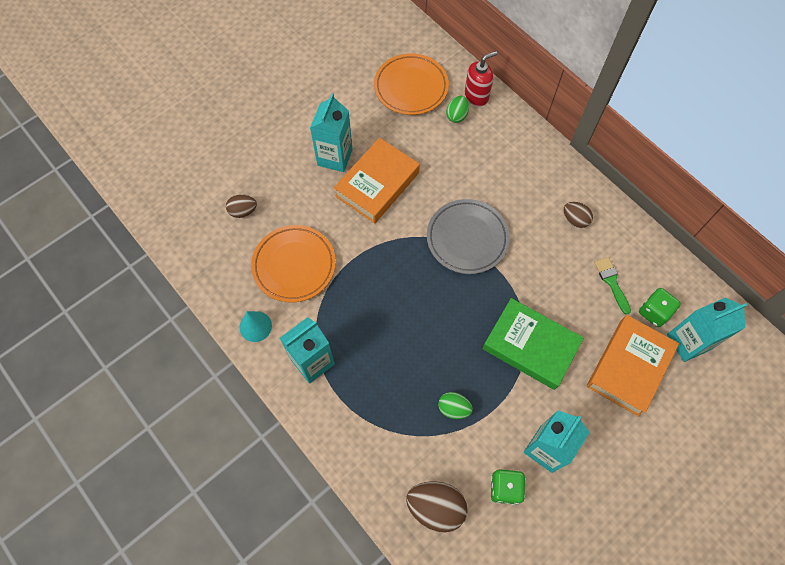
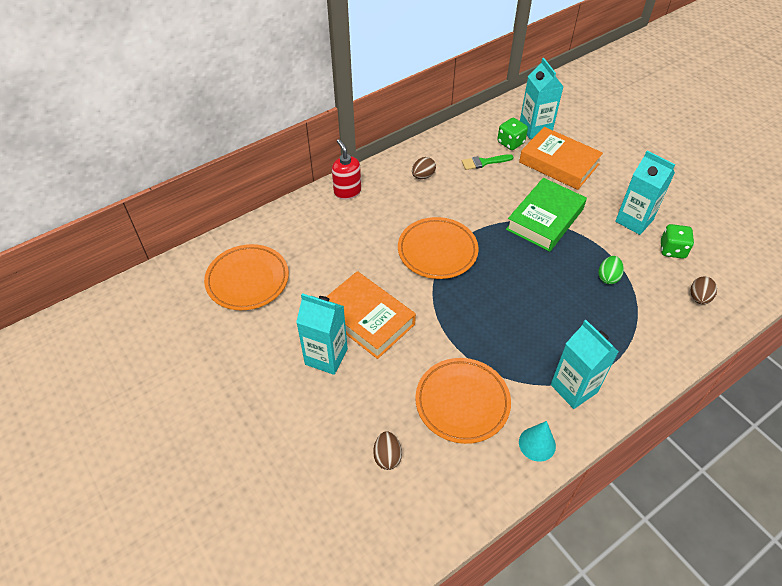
camera: 85 degrees left, 15 degrees down
(435, 507) = (699, 298): brown egg -> brown egg, size x0.60
(457, 115) = (294, 245): green egg -> none
(467, 238) = (437, 251): grey plate -> orange plate
(476, 96) = (273, 227): red soap dispenser -> red soap dispenser (347, 191)

